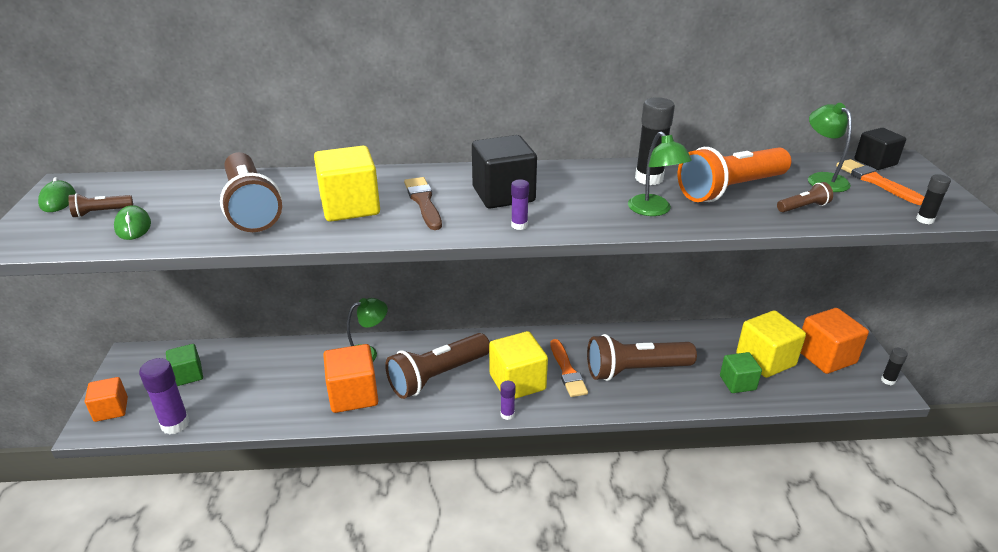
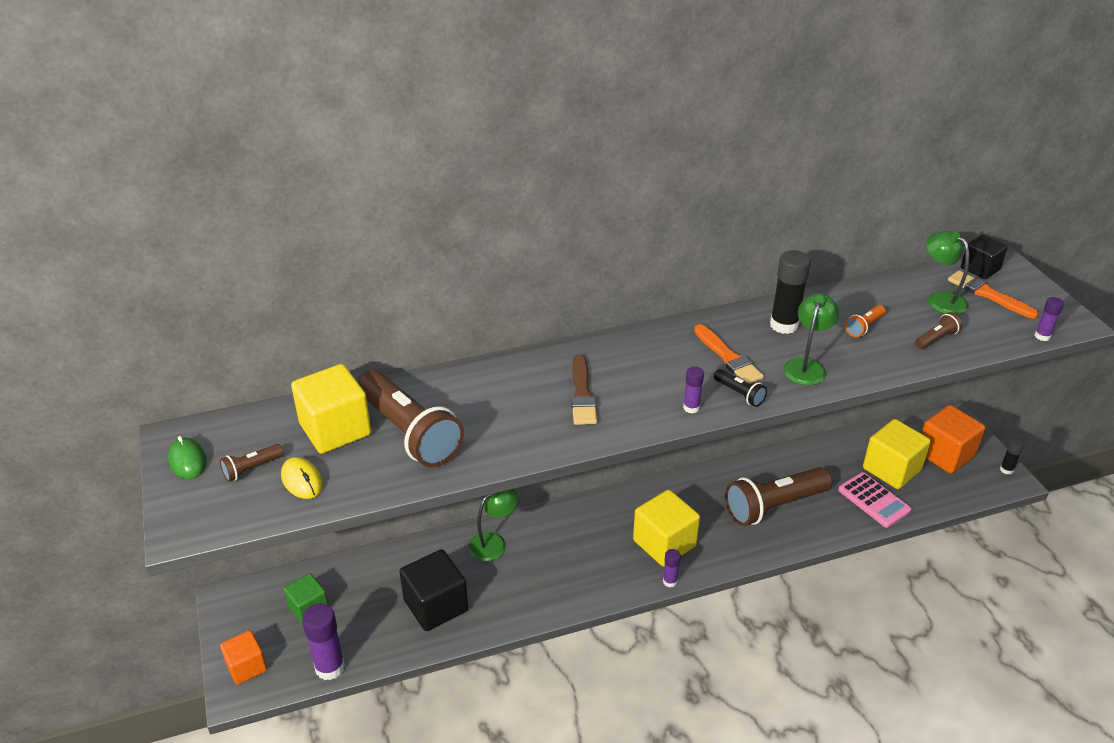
camera: 15 degrees left, 5 degrees up
(133, 226) = (302, 480): green mouse -> yellow mouse
(350, 207) = (512, 413): yellow cube -> yellow cube (335, 429)
(353, 395) = (503, 593): orange cube -> none
(423, 202) = (582, 394): brown brush -> brown brush turned 150 degrees counterclockwise
(437, 376) = (580, 554): brown flashlight -> none
(503, 194) = (655, 370): black cube -> black cube (435, 605)
(567, 371) = (708, 520): orange brush -> orange brush (728, 357)
(573, 222) = (739, 394): none -> black flashlight
(654, 210) = (806, 366): green lamp -> green lamp turned 120 degrees counterclockwise
(730, 189) = (864, 327): orange flashlight -> orange flashlight, size x0.43
(737, 383) = (874, 500): green cube -> pink calculator
(924, 220) = (1042, 336): black glue stick -> purple glue stick

